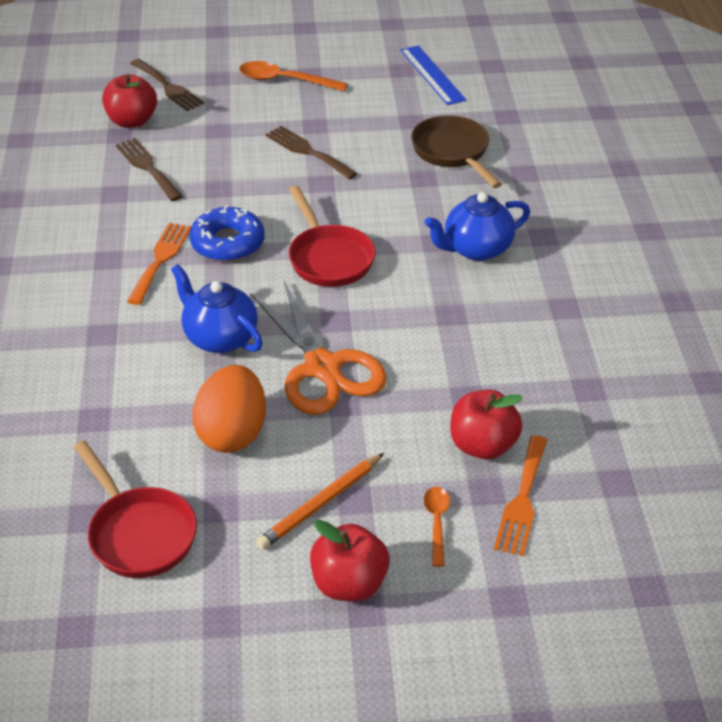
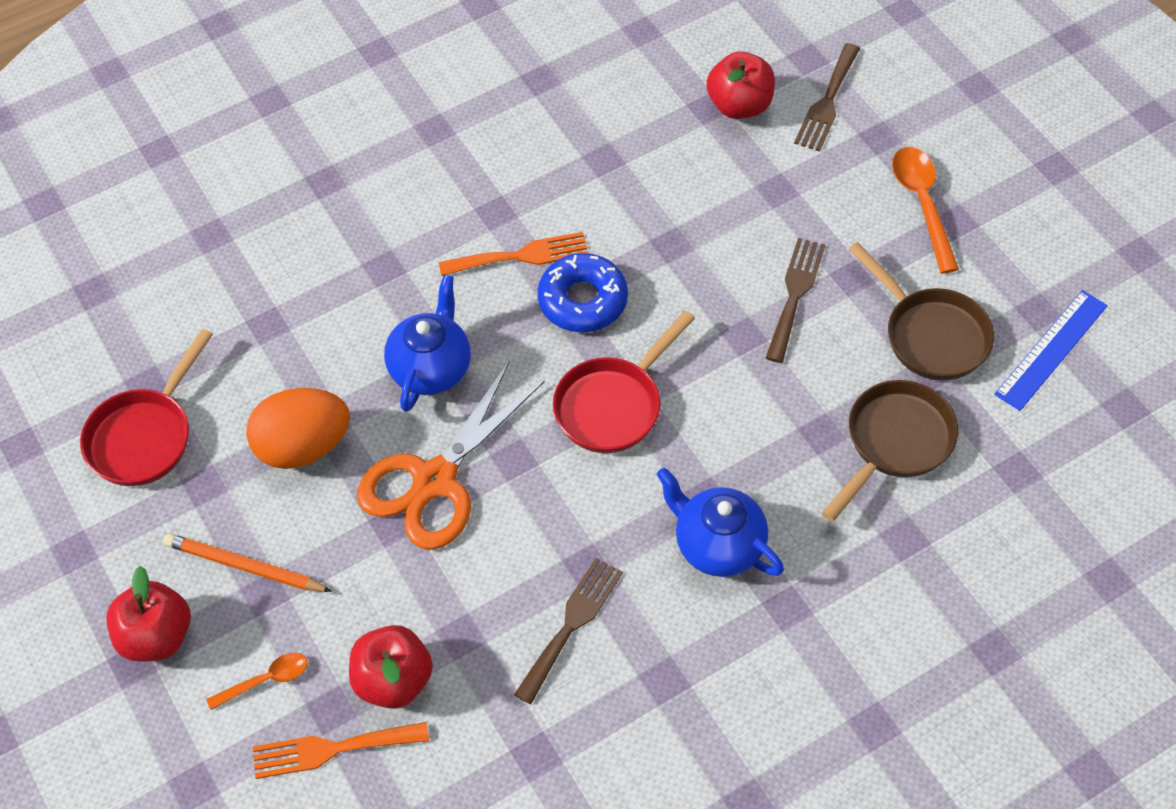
camera: 65 degrees right, 15 degrees up
(148, 167) = (666, 163): brown fork -> brown fork (571, 624)
(385, 112) = (930, 334): none -> brown pan

